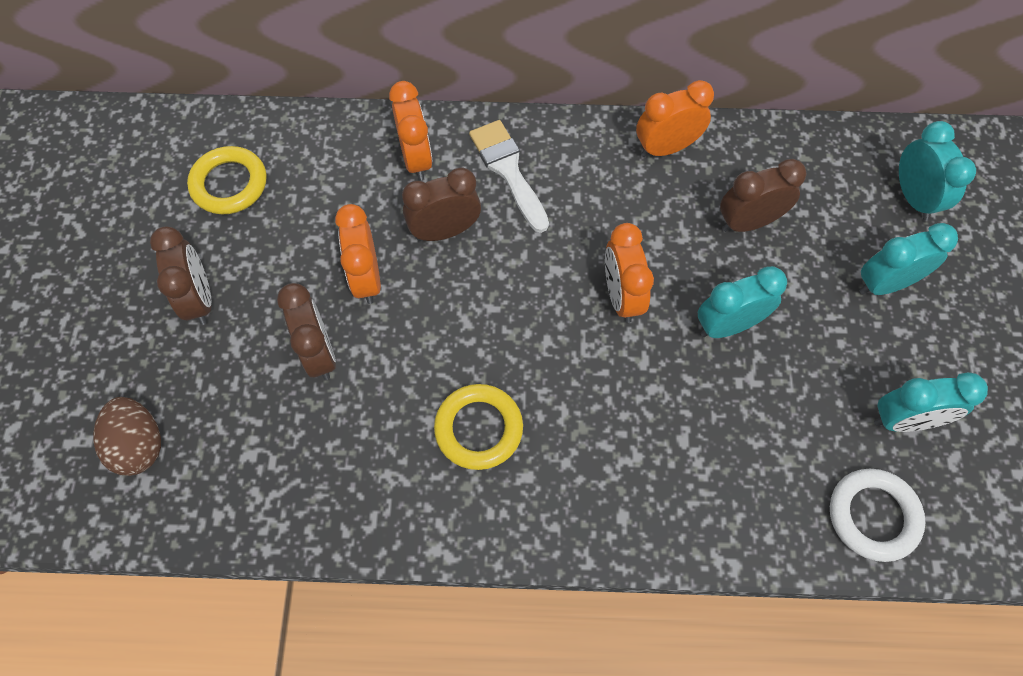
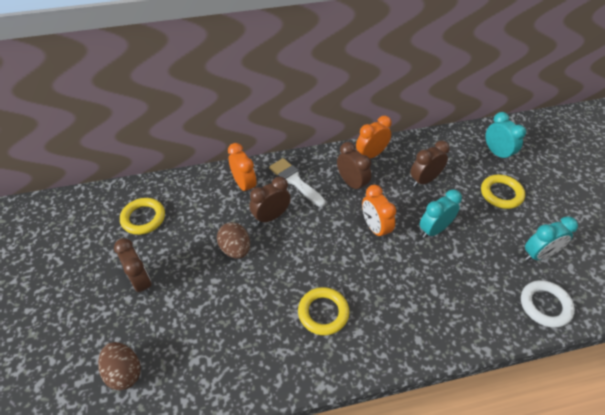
camera: 15 degrees left, 15 degrees down
(319, 353) = (220, 294): brown clock -> brown clock (352, 183)
(367, 278) = (235, 249): orange clock -> brown egg
(885, 284) = (501, 194): turquoise clock -> yellow ring

